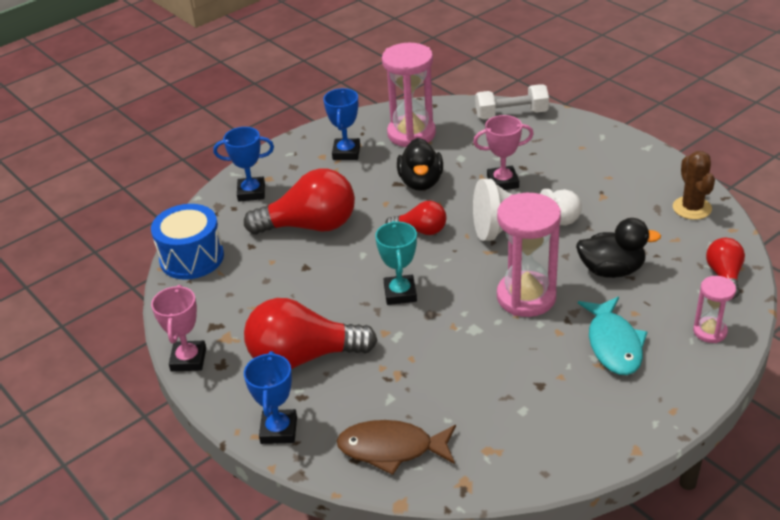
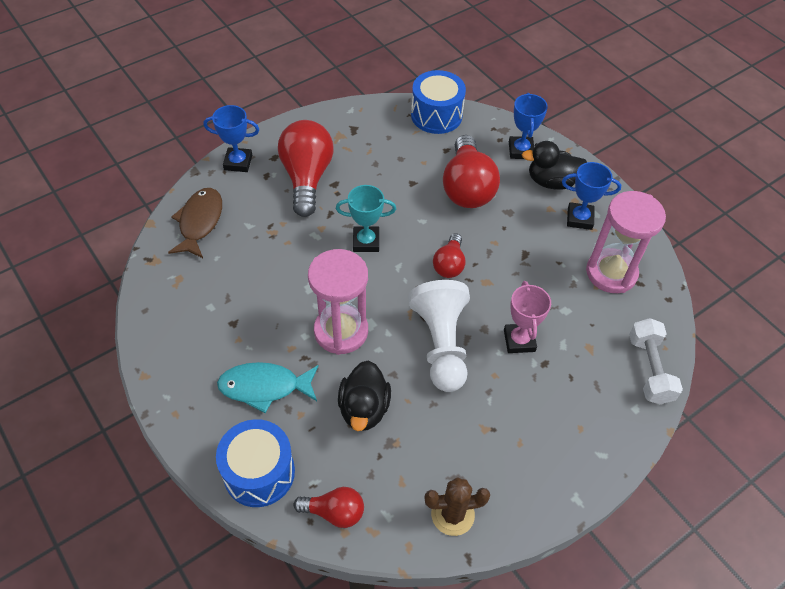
camera: 90 degrees right, 15 degrees up
(188, 359) = (321, 116): pink trophy -> none
(421, 182) = (525, 272): black duck -> black duck (552, 181)
(710, 331) = (259, 472): pink hourglass -> blue drum

